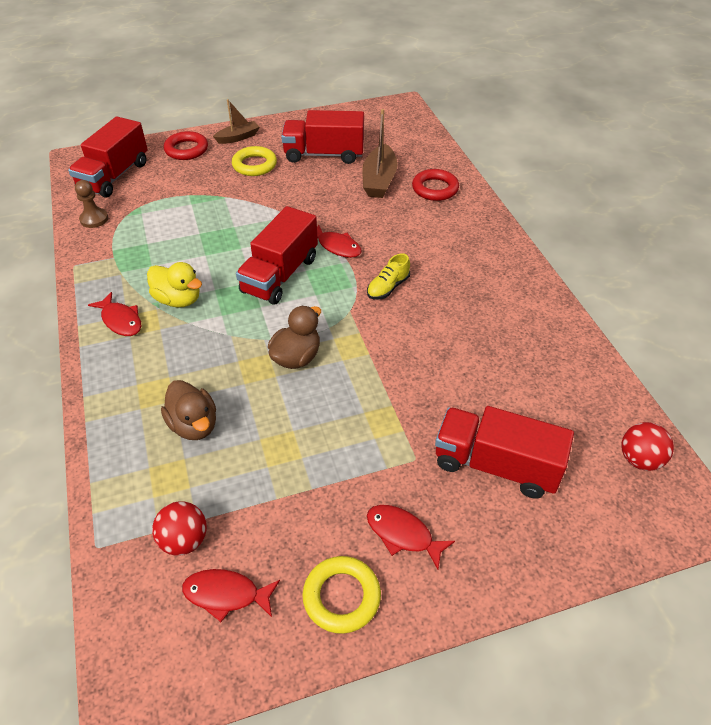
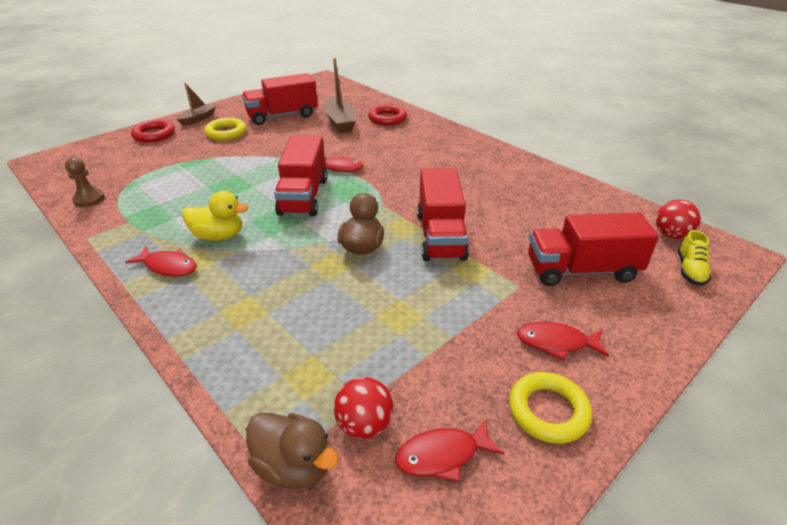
camera: 25 degrees left, 10 degrees down
(114, 176) = (91, 165): red truck -> red truck (440, 236)
(194, 425) = (303, 325): brown duck -> brown duck (294, 466)
(388, 287) = (401, 183): yellow shoe -> yellow shoe (690, 270)

